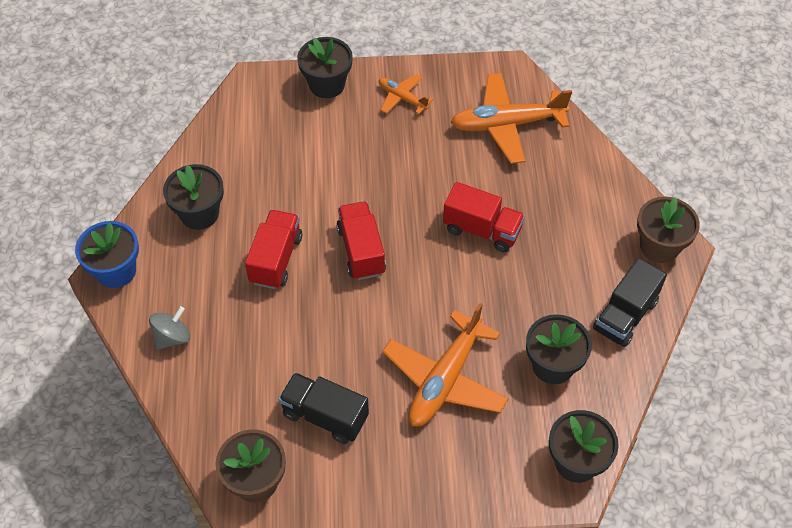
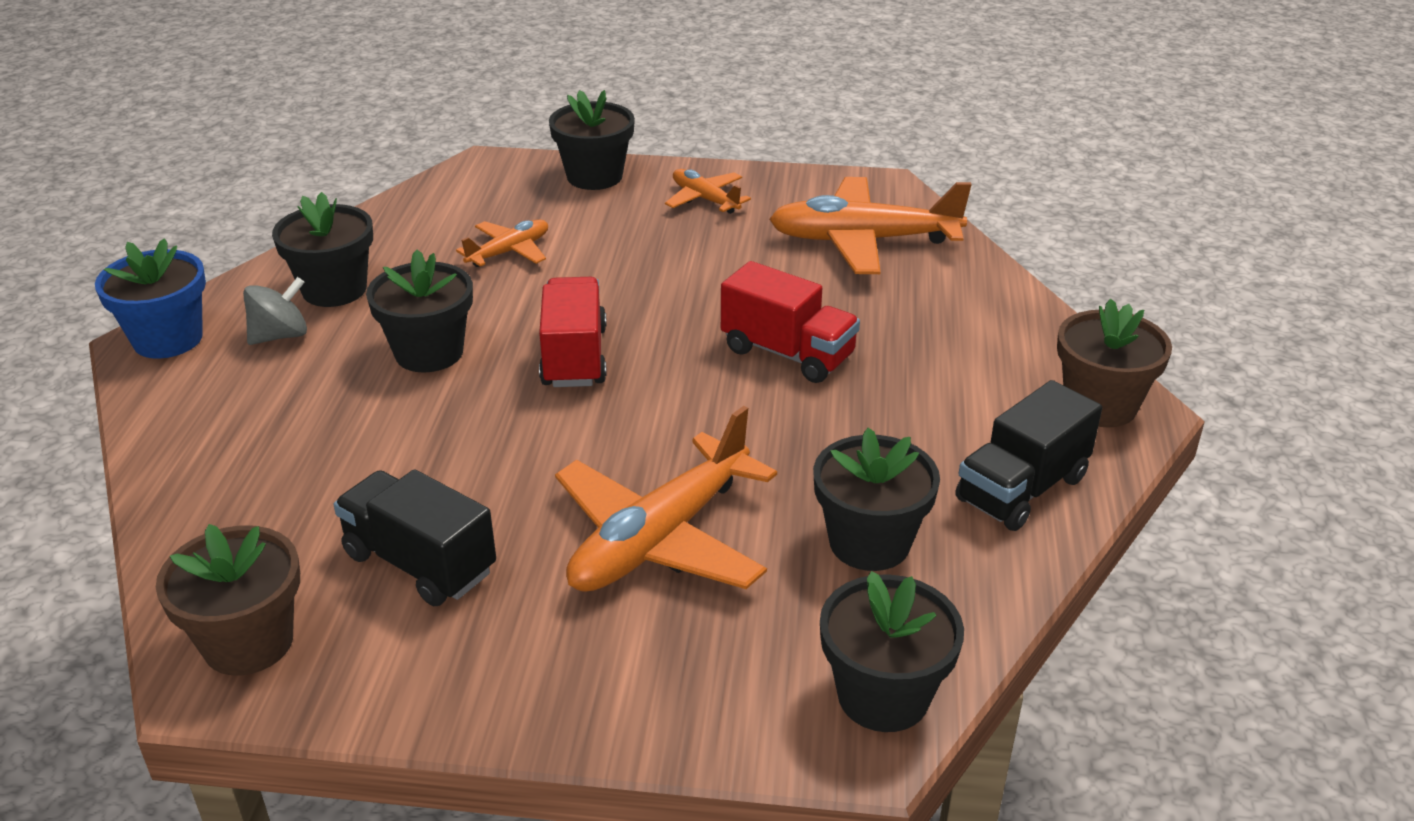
camera: 10 degrees right, 20 degrees down
(172, 337) = (210, 427): grey spinning top -> grey spinning top (280, 336)
(276, 259) = (429, 352): red truck -> black flower pot
(295, 164) = (509, 252): none -> orange plane

